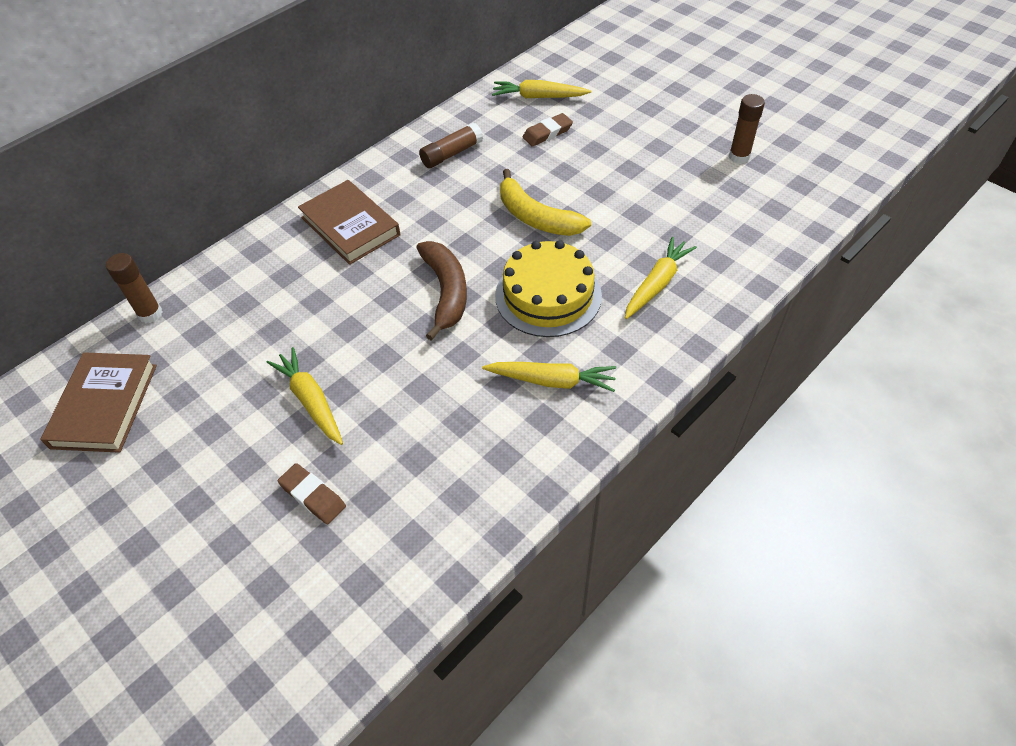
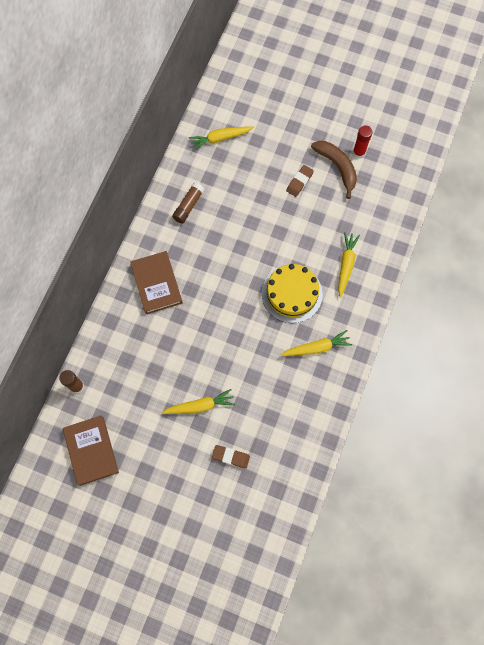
camera: 25 degrees left, 20 degrees up
(311, 401) = (200, 406): yellow carrot -> yellow carrot turned 135 degrees clockwise
(350, 226) = (157, 284): brown book -> brown book turned 45 degrees clockwise
(446, 292) = (235, 311): brown banana -> brown banana (337, 167)
(536, 217) = (261, 240): yellow banana -> none
(547, 133) = (239, 169): brown eraser -> brown eraser (299, 182)
(739, 157) = (358, 153): brown glue stick -> red glue stick

